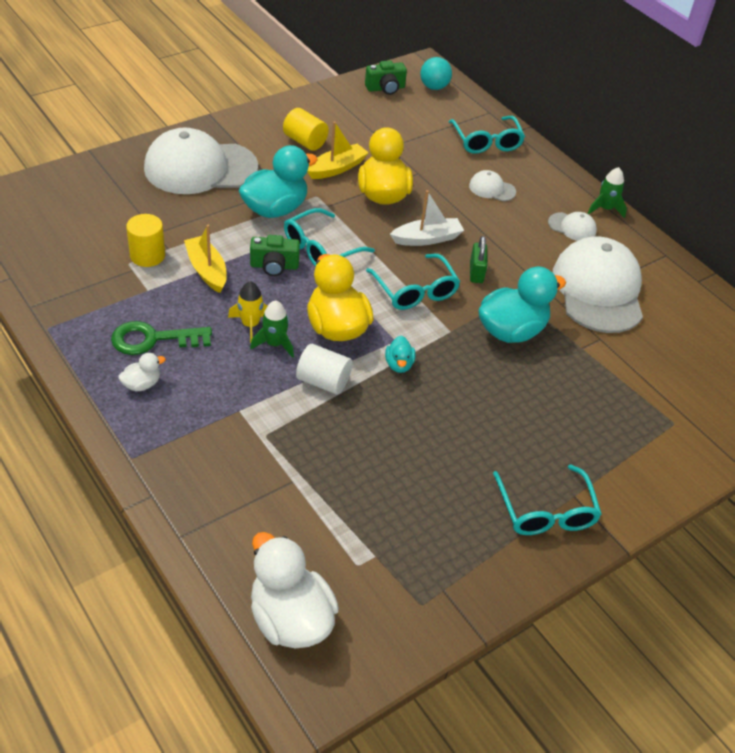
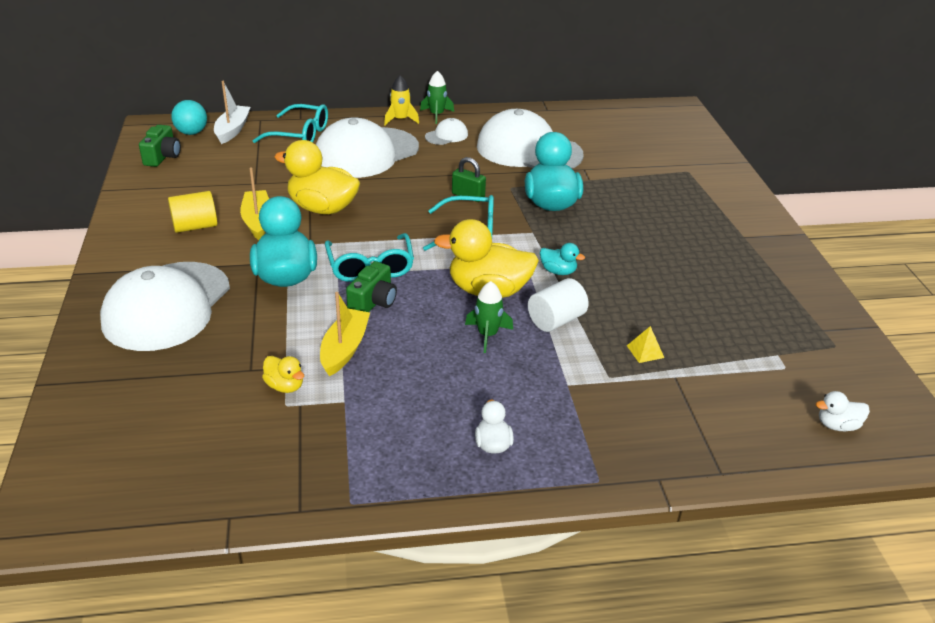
camera: 60 degrees left, 10 degrees down
(147, 255) = (285, 386): yellow cylinder -> yellow duck
(153, 339) = (427, 417): green key -> none
(207, 270) = (344, 349): yellow boat -> yellow boat turned 105 degrees clockwise
(250, 325) = (450, 342): yellow rocket -> yellow rocket (400, 120)
(290, 618) = (837, 425): white duck -> white duck, size x0.47
(316, 452) = (645, 351): none -> yellow pyramid
(427, 239) = (404, 205): white boat -> white boat (232, 130)
(492, 189) = (366, 153): white cap -> white cap, size x2.32
(546, 511) = (756, 254): turquoise glasses -> none

